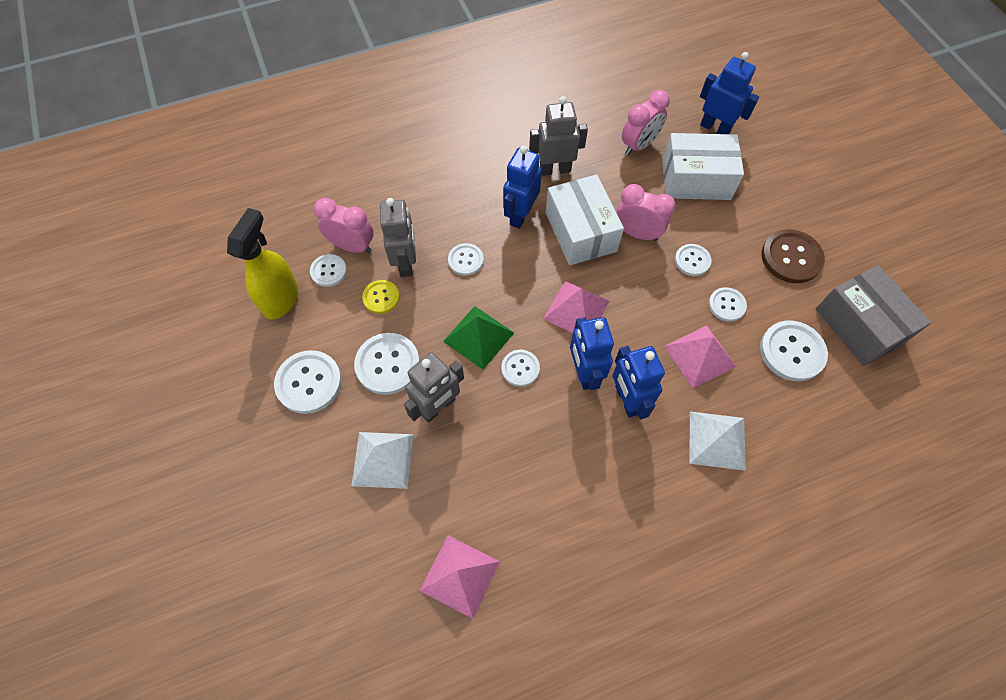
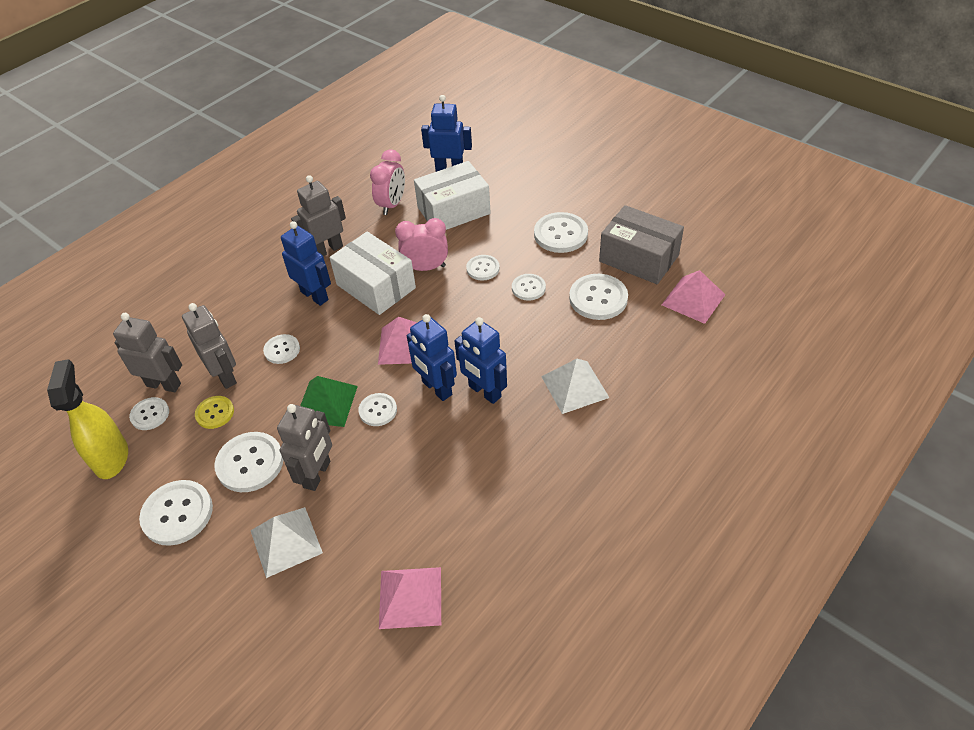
camera: 25 degrees left, 15 degrees down
(352, 246) = (164, 384): pink clock -> grey robot
(520, 215) = (315, 295): blue robot -> blue robot turned 135 degrees clockwise
(699, 356) = (527, 333): pink pyramid -> pink pyramid (693, 299)
(791, 257) = (560, 234): brown button -> white button

